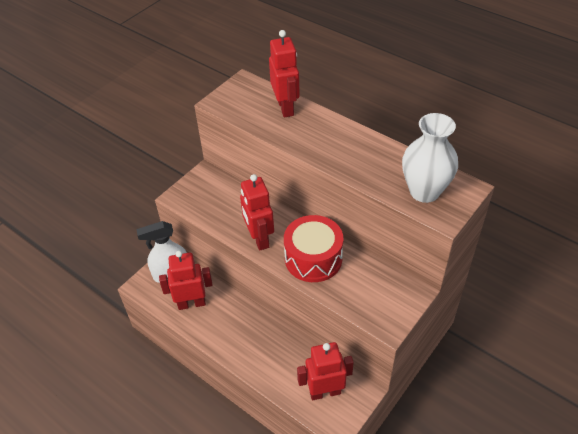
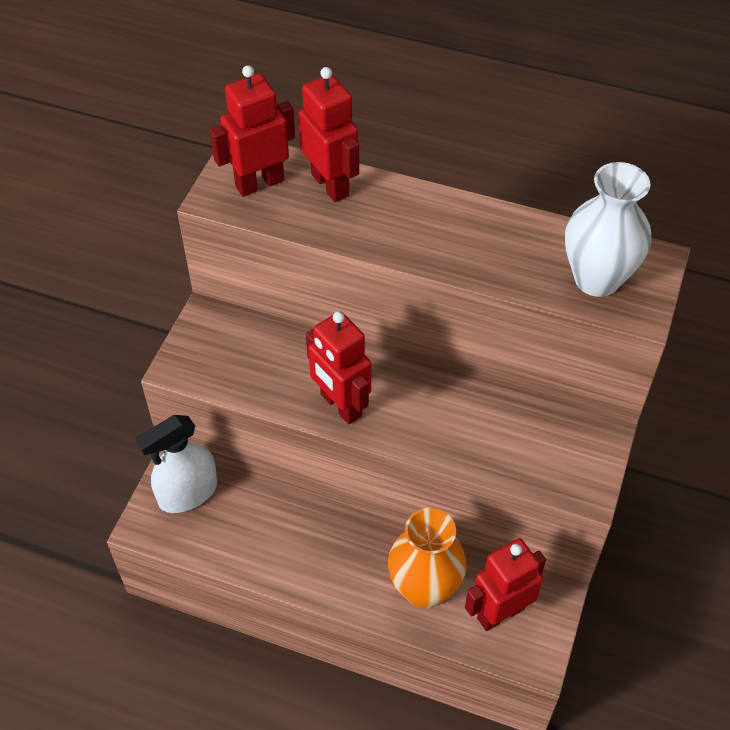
camera: 20 degrees left, 5 degrees up
(191, 303) = (240, 532): red robot -> red robot (259, 183)
(284, 364) = (424, 589): none -> orange vase
(313, 258) = (436, 416): red drum -> none

